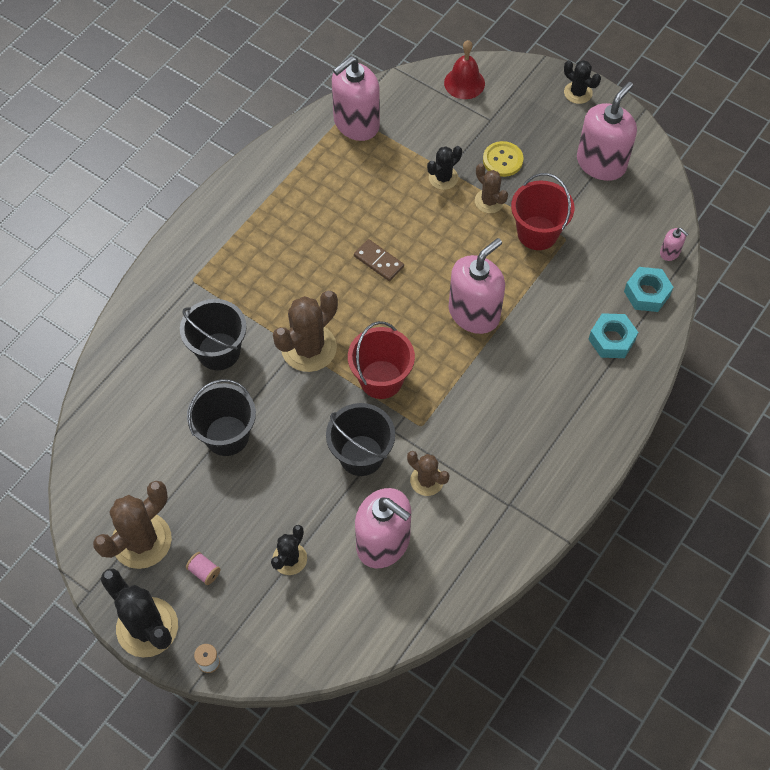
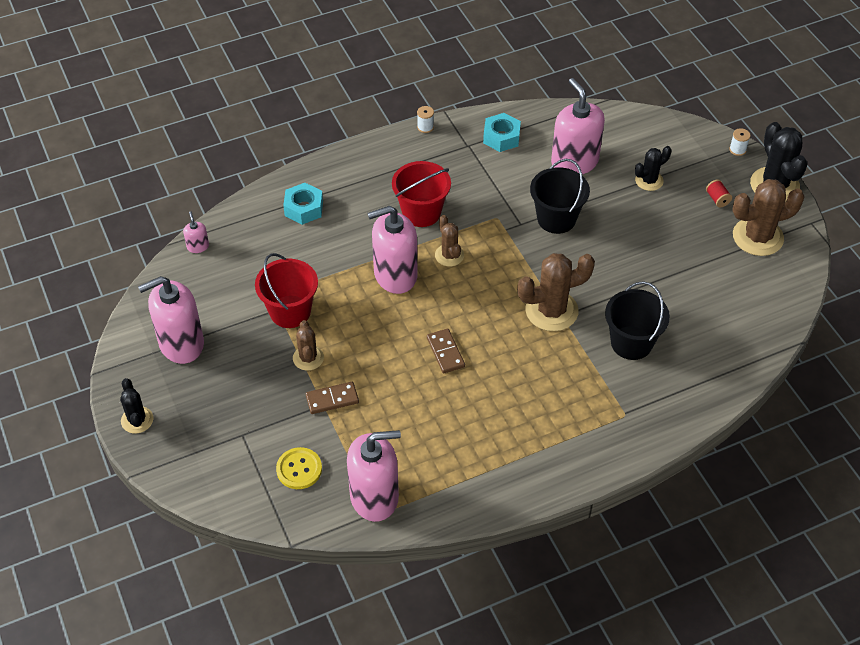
camera: 150 degrees left, 10 degrees down
(204, 571) = (717, 199): pink spool -> red spool
(227, 435) = (656, 277): black bucket -> none
(381, 379) = (506, 261): red bucket -> red bucket (421, 212)
(427, 480) = (517, 183): brown cactus -> brown cactus (449, 255)
(443, 178) = (332, 399): black cactus -> brown domino
(464, 83) = (234, 487): red bell -> none
(502, 160) = (264, 389): yellow button -> yellow button (299, 469)
(571, 505) = (425, 127): none -> white spool
(646, 293) = (246, 226): turquoise nut -> turquoise nut (501, 137)

